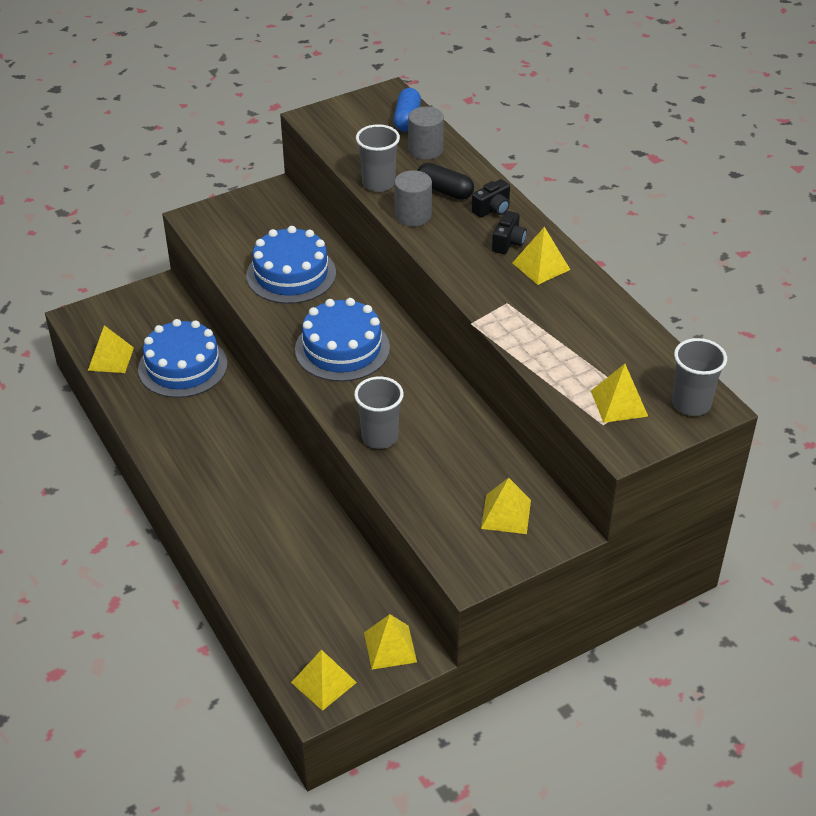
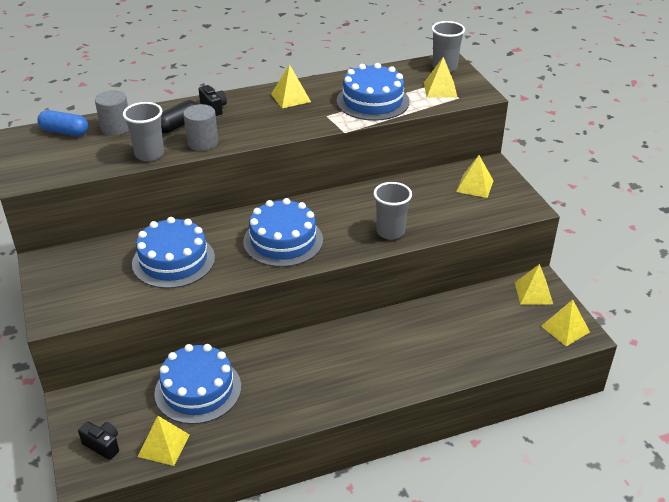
camera: 80 degrees left, 5 degrees down
(508, 243) = (258, 107): black camera -> black camera (103, 445)
(559, 339) = (373, 101): none -> blue cake

